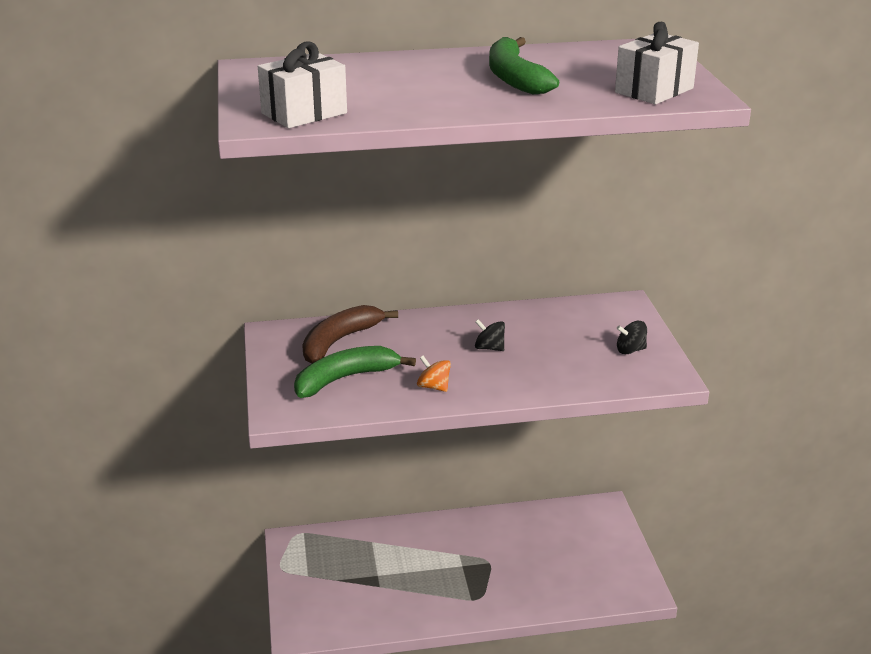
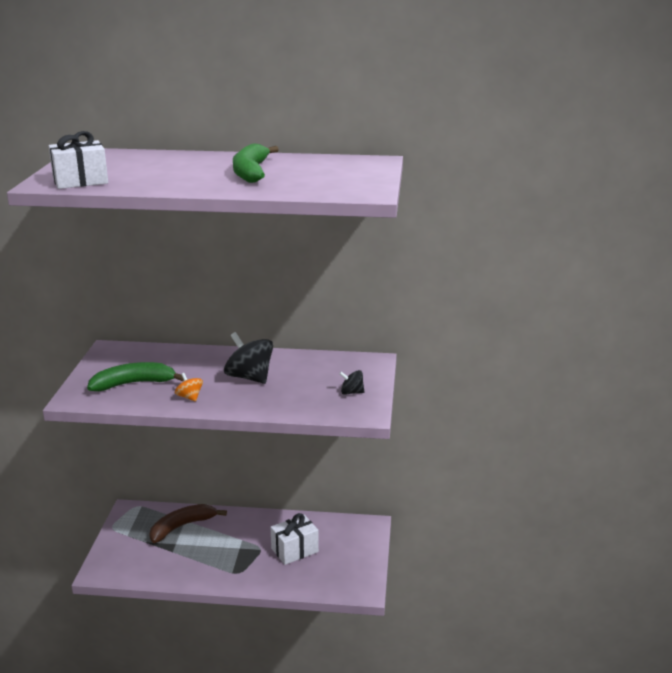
camera: 15 degrees right, 5 degrees down
(339, 341) = (149, 359): brown banana -> brown banana (182, 527)
(489, 348) = (249, 377): black spinning top -> black spinning top, size x1.95
(654, 90) = (339, 187): white gift -> white gift (294, 550)

